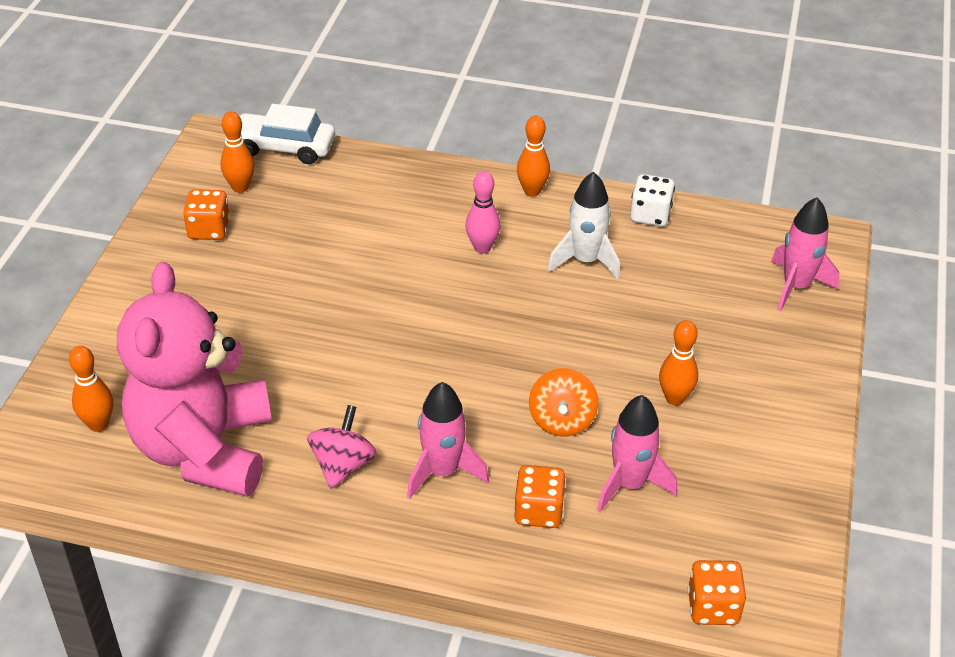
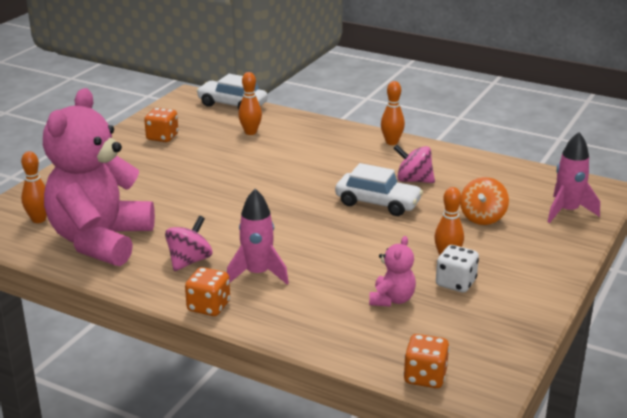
camera: 15 degrees right, 15 degrees down
(240, 187) = (193, 120): orange bowling pin -> orange bowling pin (250, 132)
(482, 247) = (343, 166): pink bowling pin -> none
(538, 511) = (316, 304): orange dice -> orange dice (208, 306)
(553, 312) = (378, 203): none -> white car
(562, 420) = (357, 259): orange spinning top -> orange spinning top (482, 218)
(585, 261) = (413, 180): white rocket -> pink spinning top
(630, 484) = (392, 299): pink rocket -> pink teddy bear
(650, 215) = (472, 163): white dice -> white dice (455, 283)

